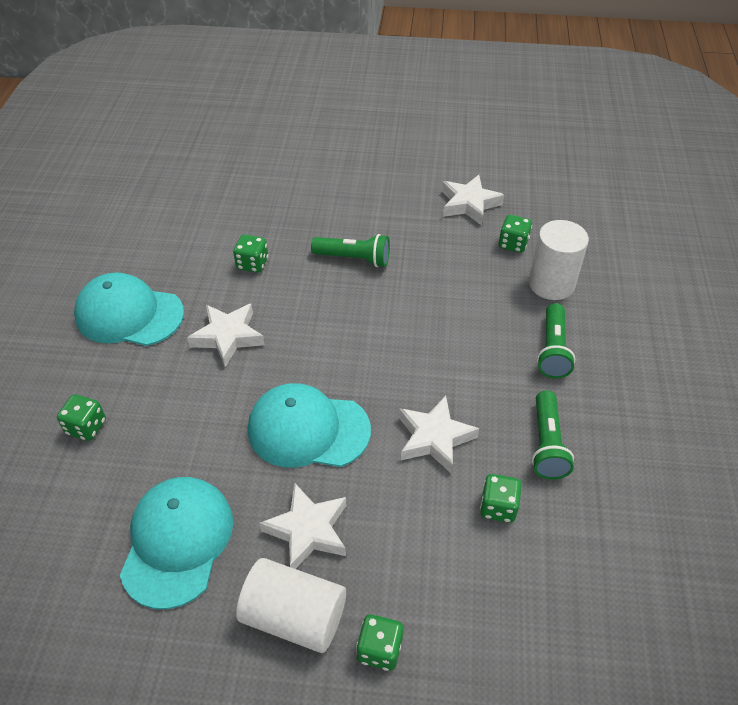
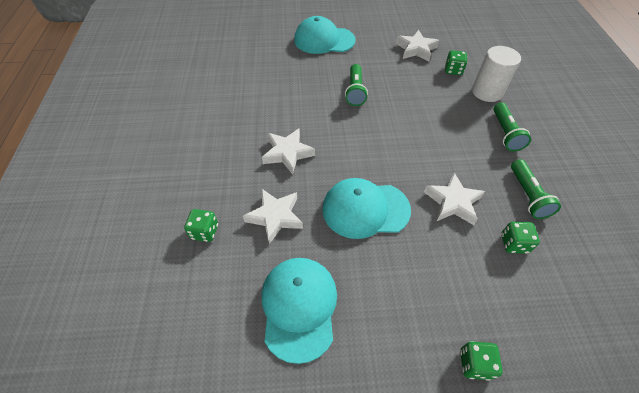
camera: 10 degrees left, 5 degrees up
(129, 314) = (213, 147): turquoise cap -> turquoise cap (324, 40)
(252, 264) = (288, 103): green dice -> none
(294, 616) = (404, 350): white cylinder -> none
(308, 530) = (391, 282): white star -> white star (275, 217)
(354, 258) = (355, 91): green flashlight -> green flashlight turned 90 degrees clockwise

